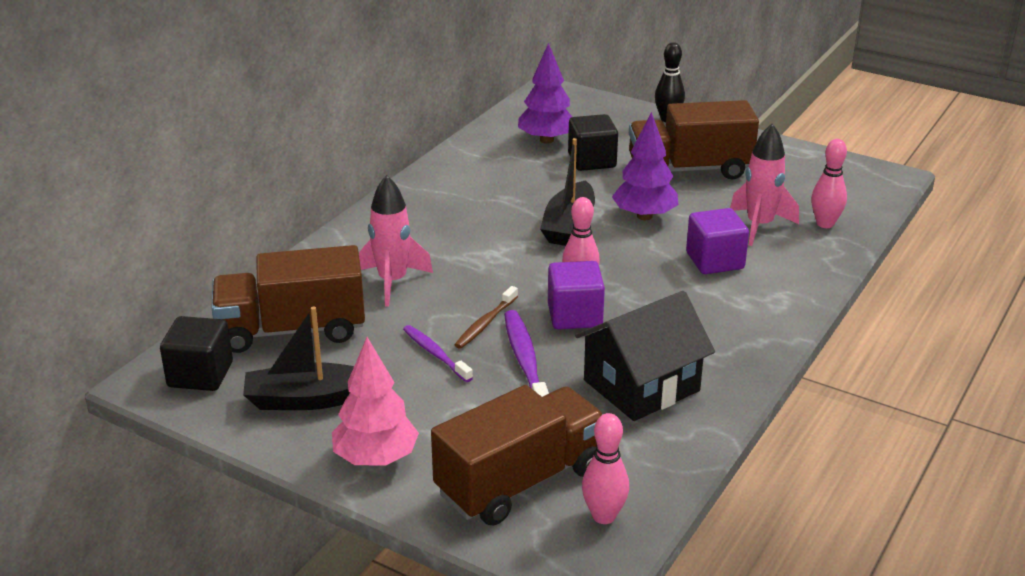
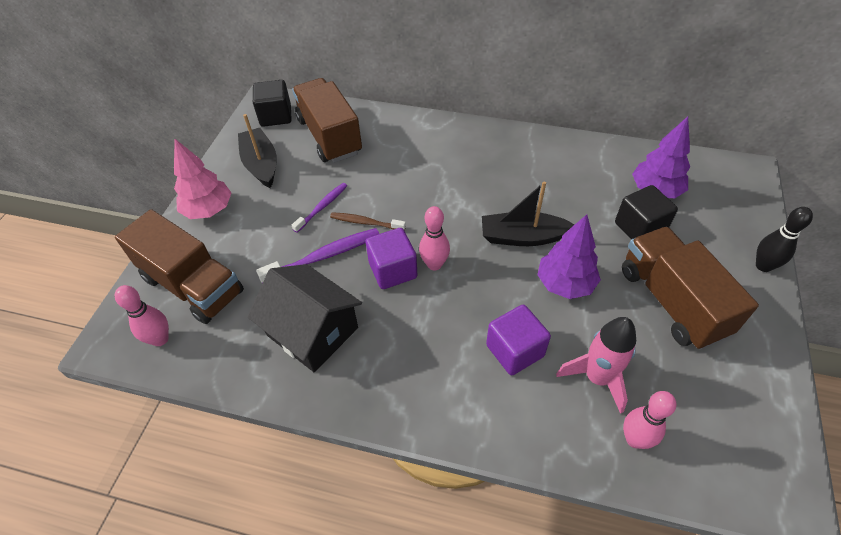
camera: 75 degrees right, 20 degrees up
(393, 282) = (400, 163): pink rocket -> none

